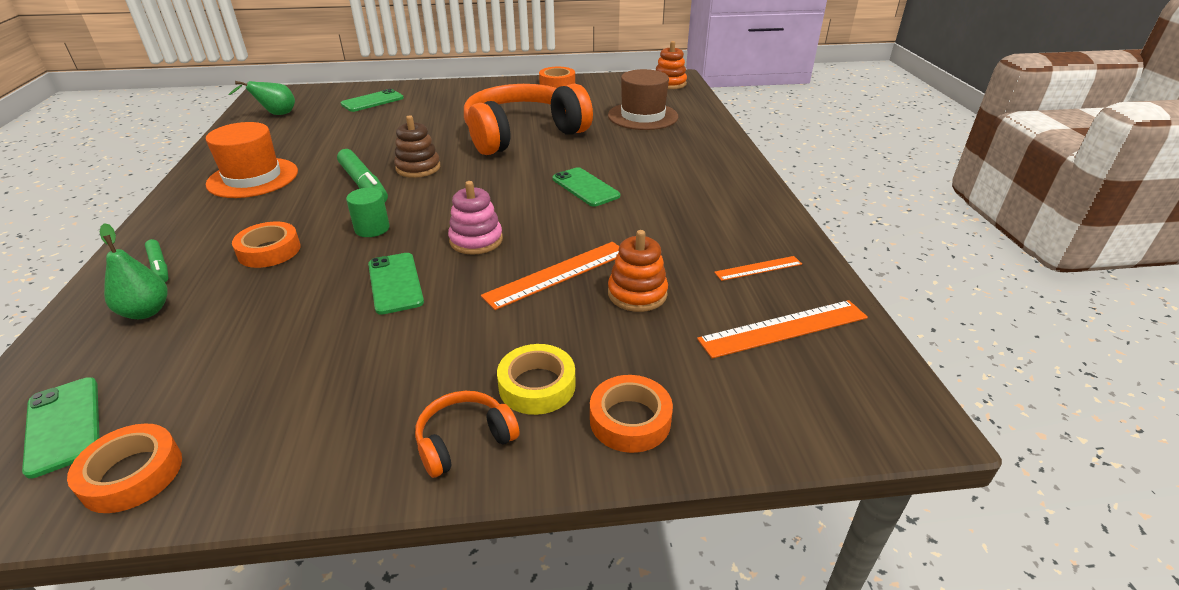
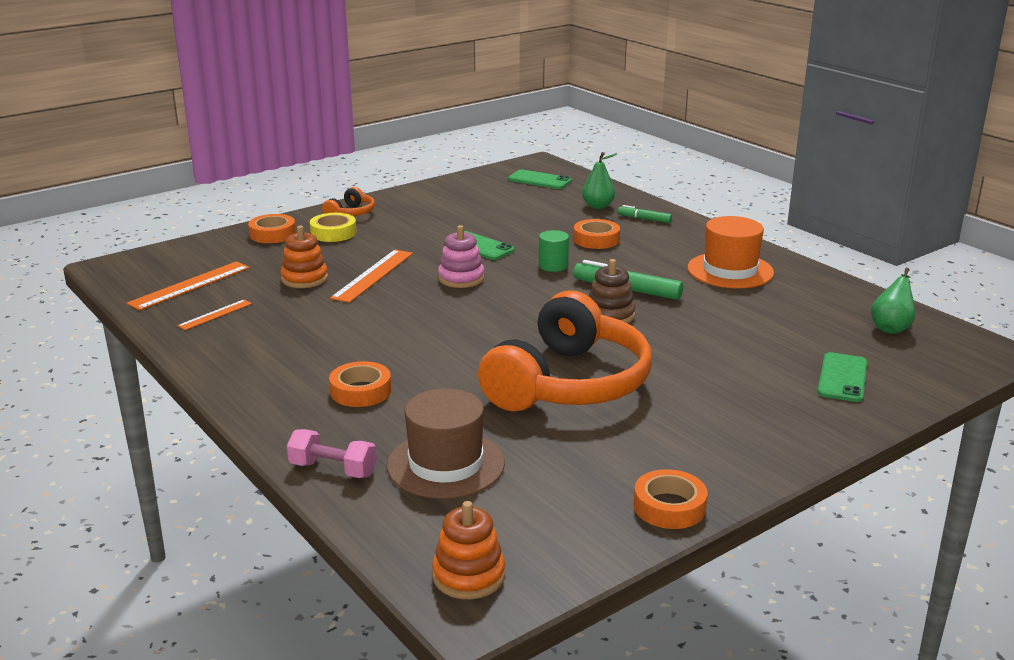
camera: 150 degrees right, 10 degrees down
(132, 474) = (481, 180): orange tape -> orange tape (360, 391)
(585, 187) = (419, 340): green phone -> none
(707, 127) = (333, 469): none -> pink dumbbell

